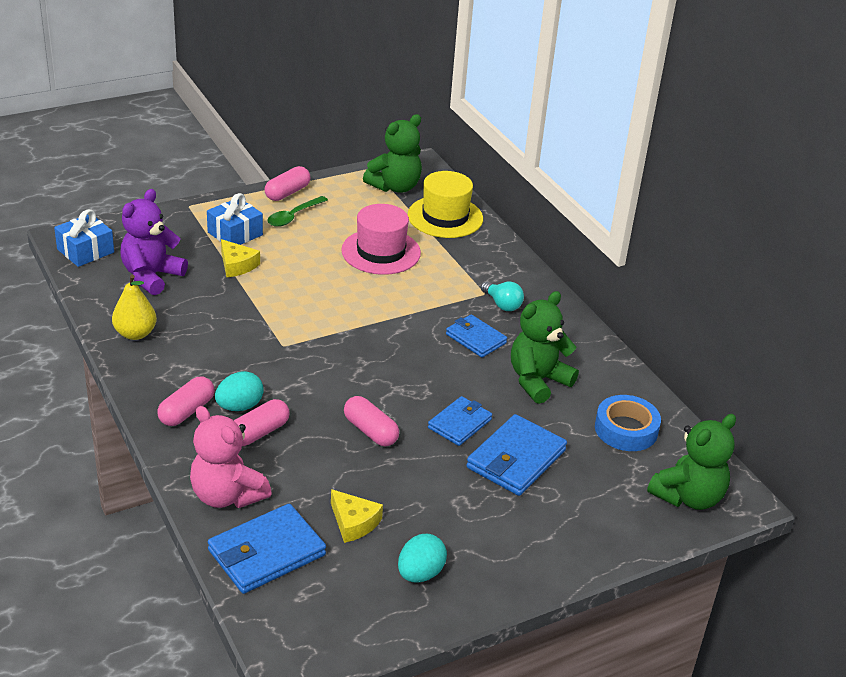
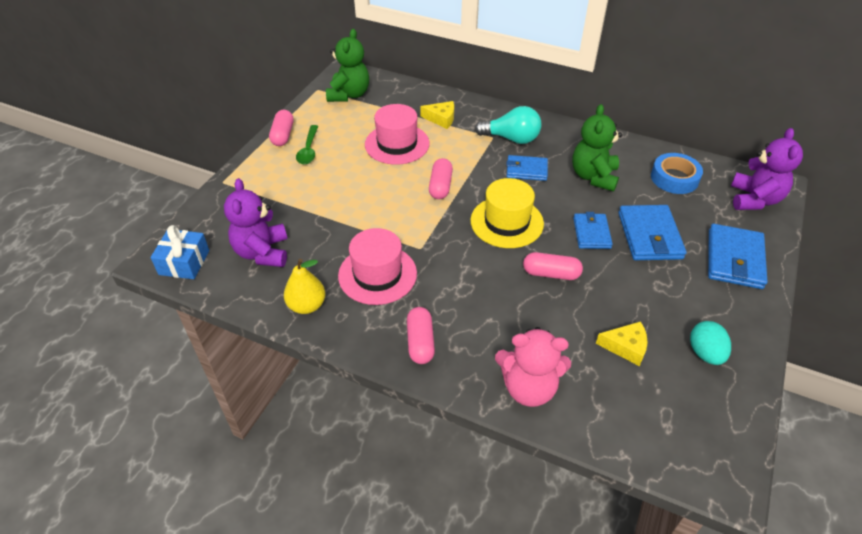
camera: 35 degrees left, 10 degrees up
(220, 344) = (377, 274): none -> pink hat
(235, 233) = (283, 185): blue gift -> none
(237, 265) = (314, 207): yellow cheese -> yellow cheese (441, 119)
(239, 406) = (450, 313): turquoise egg -> none
(259, 433) = (487, 324): pink capsule -> pink capsule (440, 186)
(266, 553) = (607, 412): blue wallet -> blue wallet (734, 259)
(445, 217) = (405, 99): yellow hat -> yellow hat (506, 222)
(502, 304) = (511, 138): turquoise light bulb -> turquoise light bulb, size x1.59
(688, 497) = (754, 199): green teddy bear -> purple teddy bear

